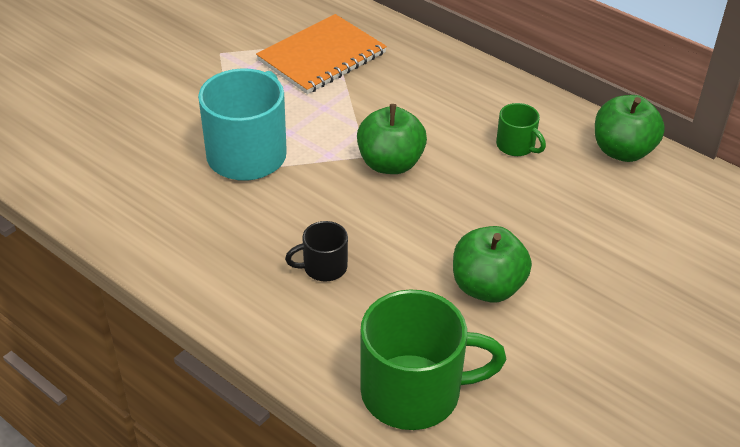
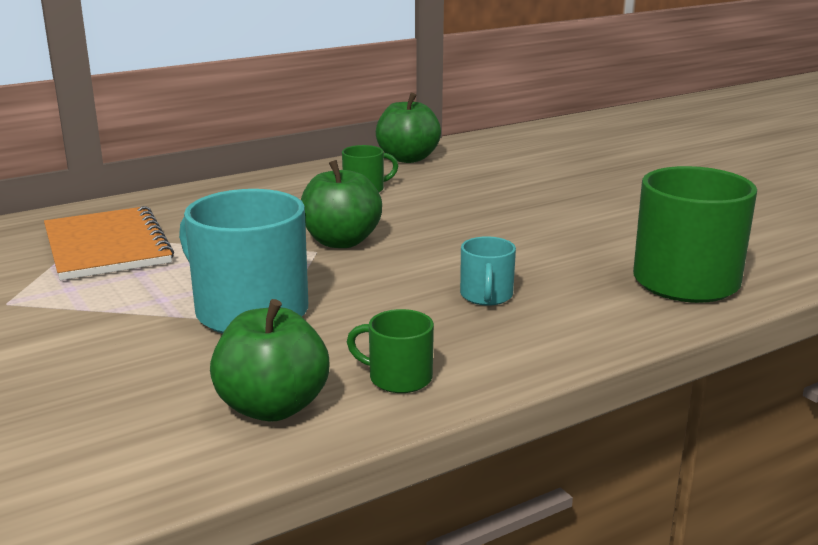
camera: 70 degrees left, 20 degrees down
(179, 249) = (398, 378): none -> green mug
(323, 267) = (486, 296): black mug -> turquoise mug
(487, 287) = (555, 230): green apple -> green apple (272, 407)

